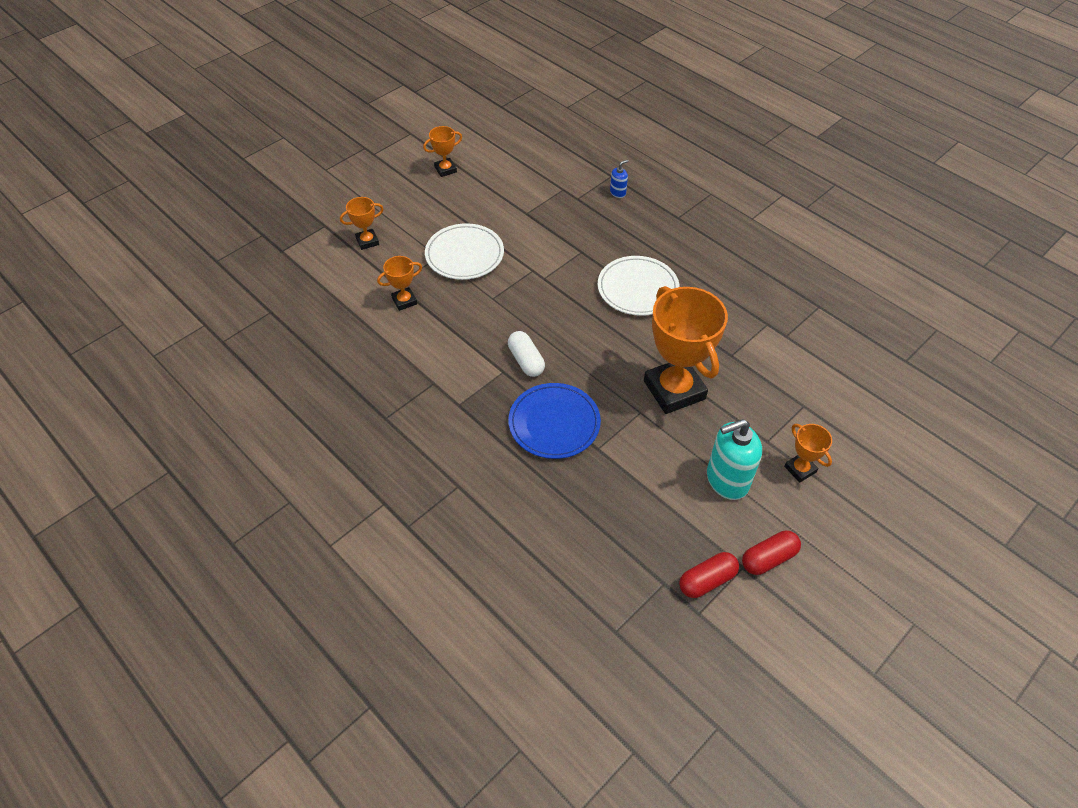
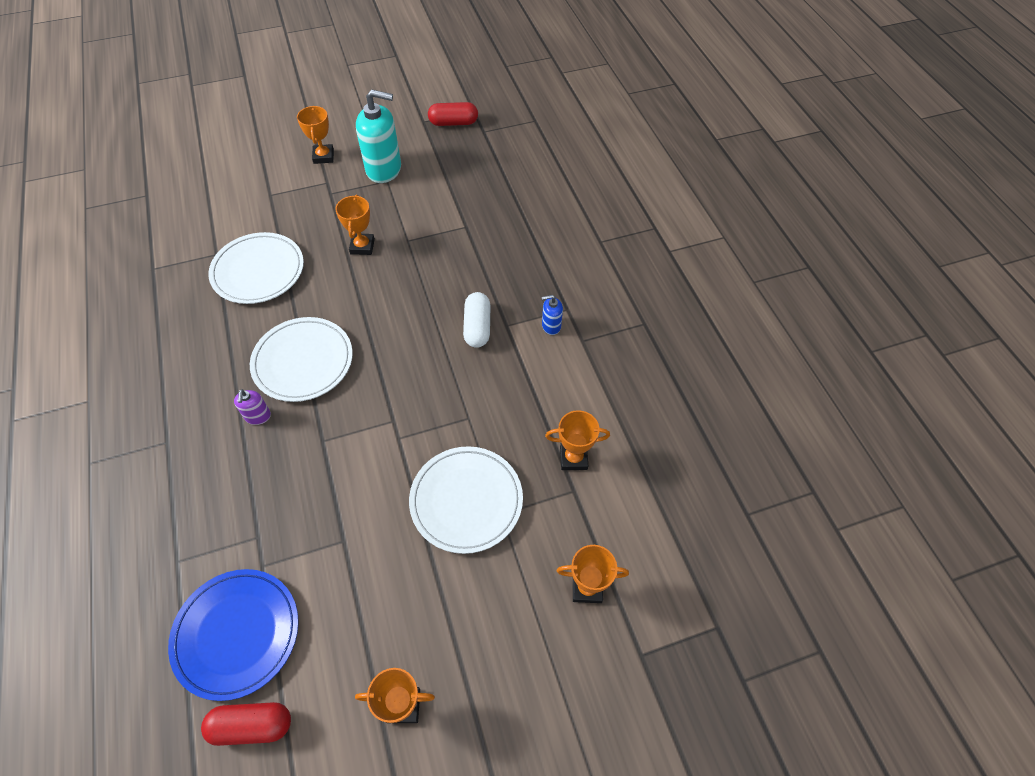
camera: 155 degrees left, 5 degrees up
(554, 423) = (489, 259): blue plate -> blue plate (237, 634)
(618, 192) = (197, 522): blue soap dispenser -> blue soap dispenser (551, 326)
(635, 248) = (258, 416): none -> purple soap dispenser
(674, 390) = (362, 246): orange trophy -> orange trophy, size x0.46
(737, 336) = (258, 271): none -> white plate
(768, 558) = (401, 119): red capsule -> red capsule (252, 725)

